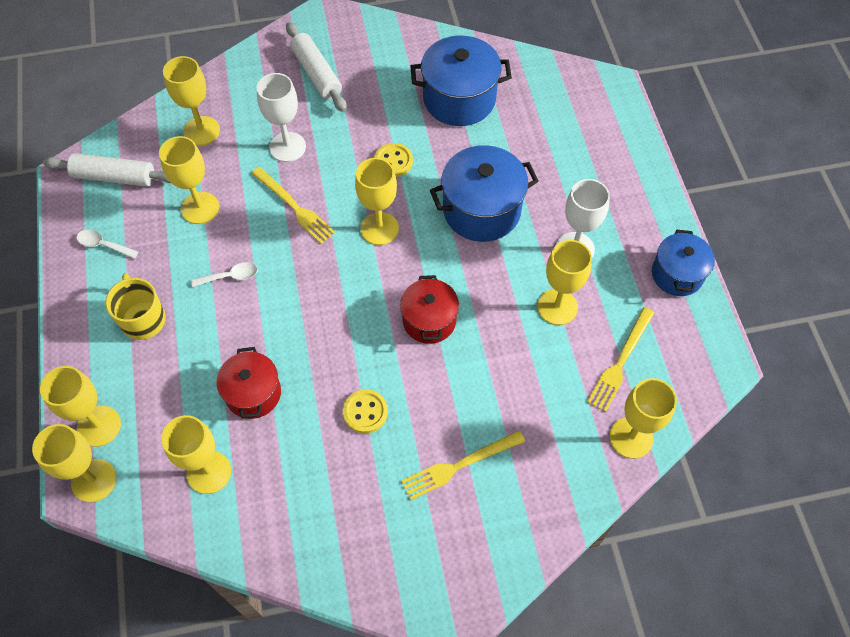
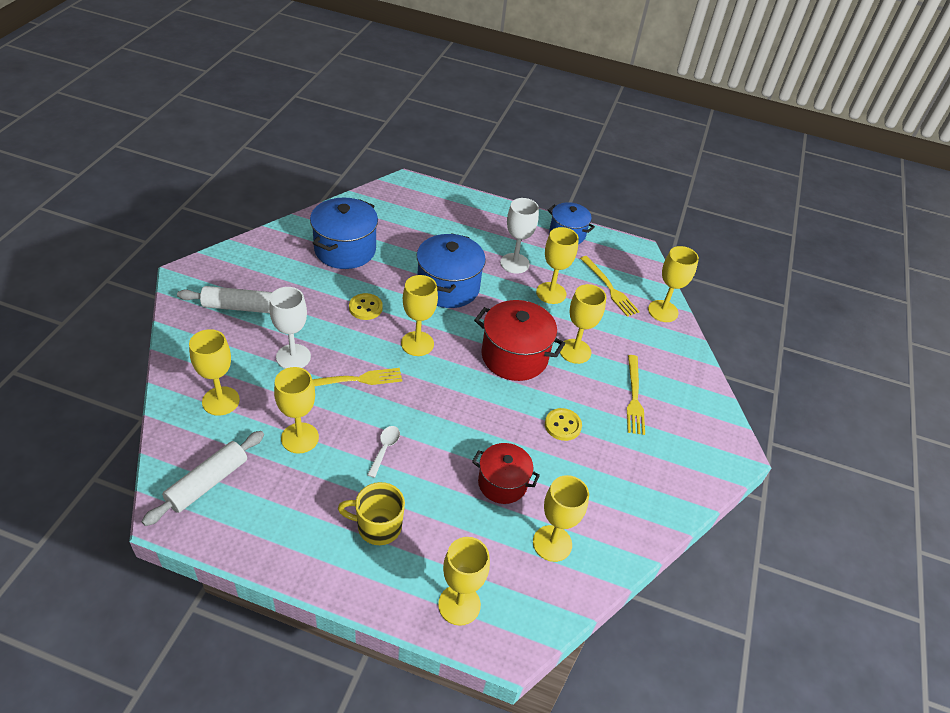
camera: 65 degrees left, 15 degrees down
(94, 480) = (509, 630): yellow goblet -> yellow goblet (575, 351)
(103, 245) = (275, 523): white spoon -> none
(429, 320) = (514, 356): red pot -> red pot, size x1.55

